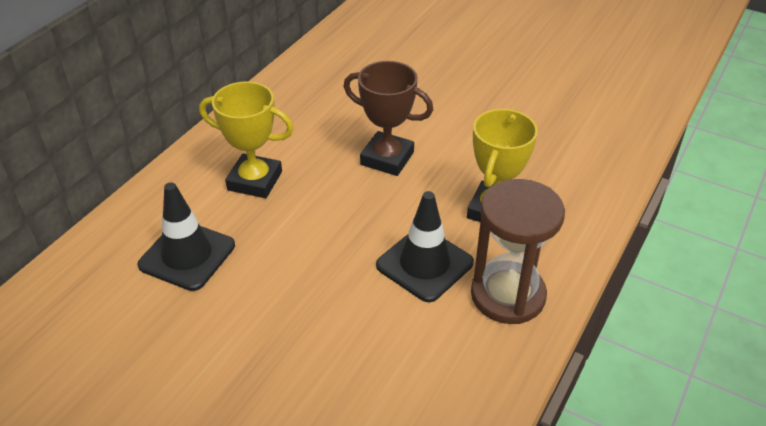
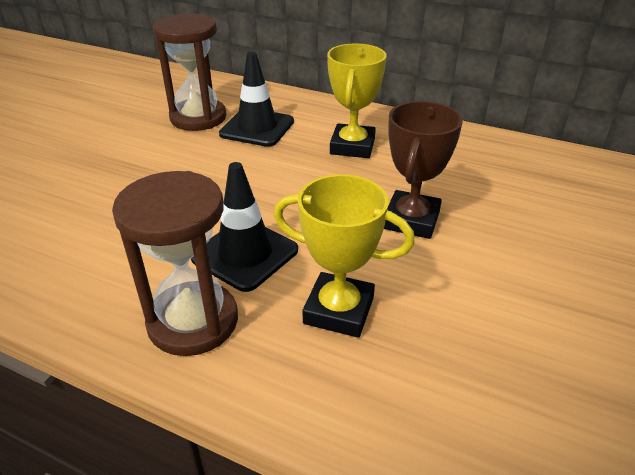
camera: 85 degrees right, 5 degrees down
(137, 314) = (198, 118): none -> brown hourglass

